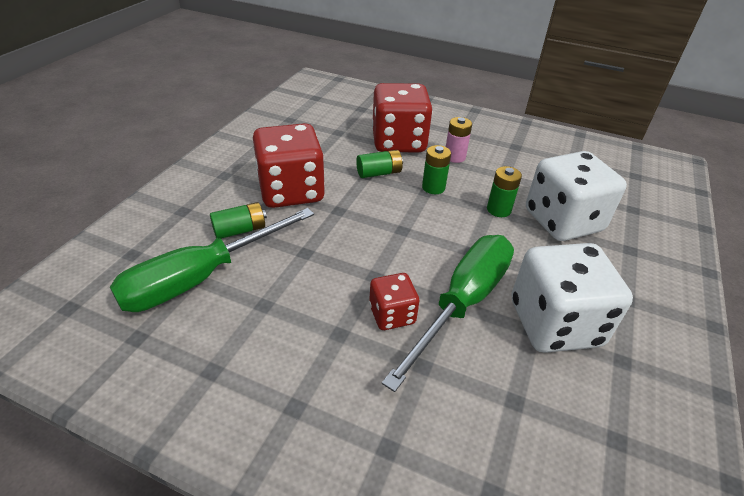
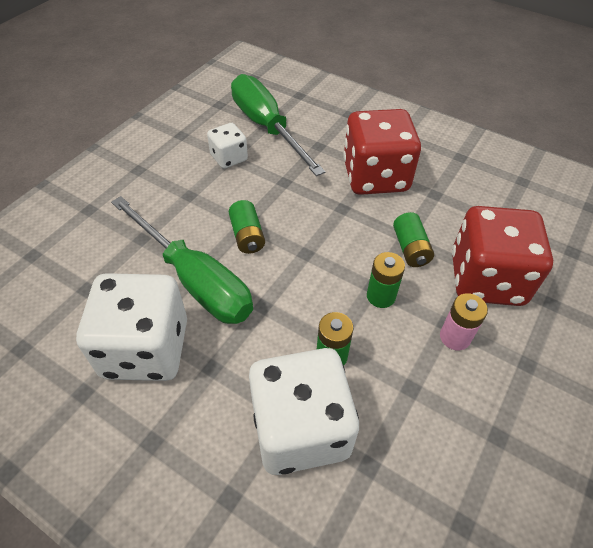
camera: 100 degrees right, 10 degrees up
(240, 230) = (319, 145): green battery -> green battery (247, 236)
(265, 306) = (229, 158): none -> white dice
(392, 314) = (197, 228): red dice -> none

